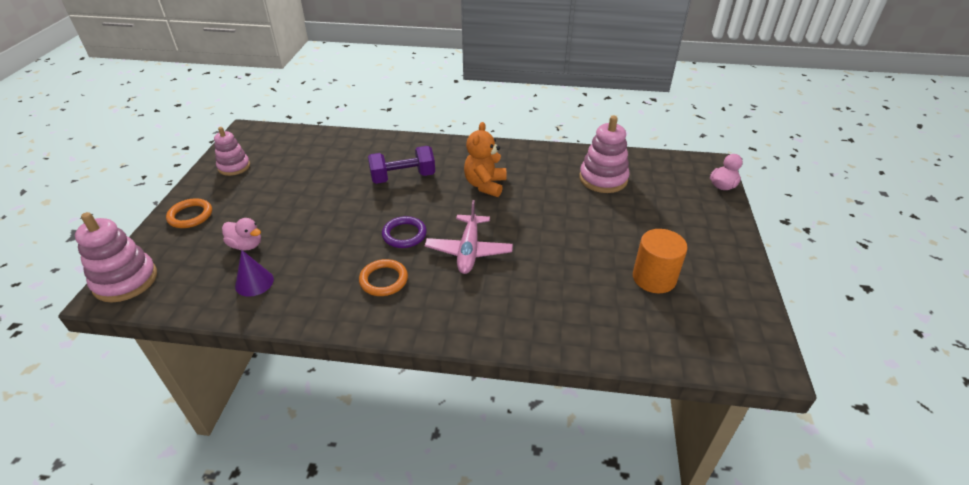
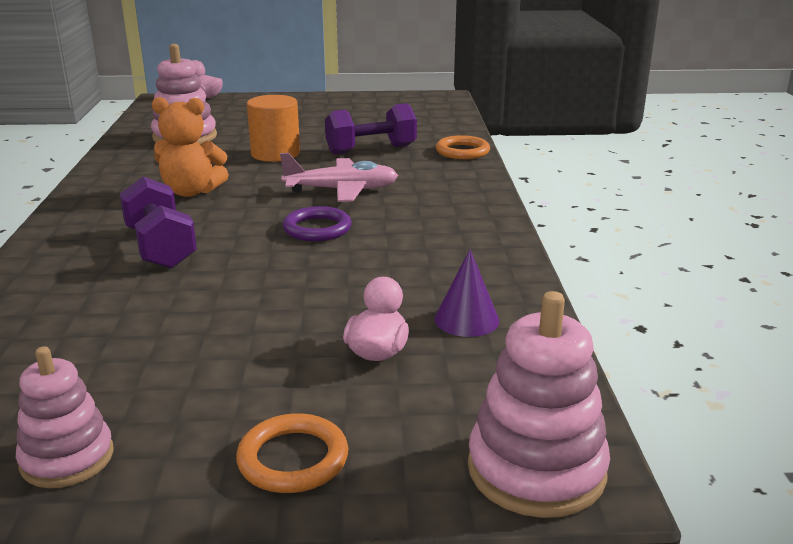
camera: 100 degrees left, 15 degrees down
(383, 280) = (416, 229): orange ring -> orange ring (462, 151)
(562, 276) = (371, 150): none -> purple dumbbell
(654, 278) = (360, 120): orange cylinder -> orange cylinder (275, 154)

